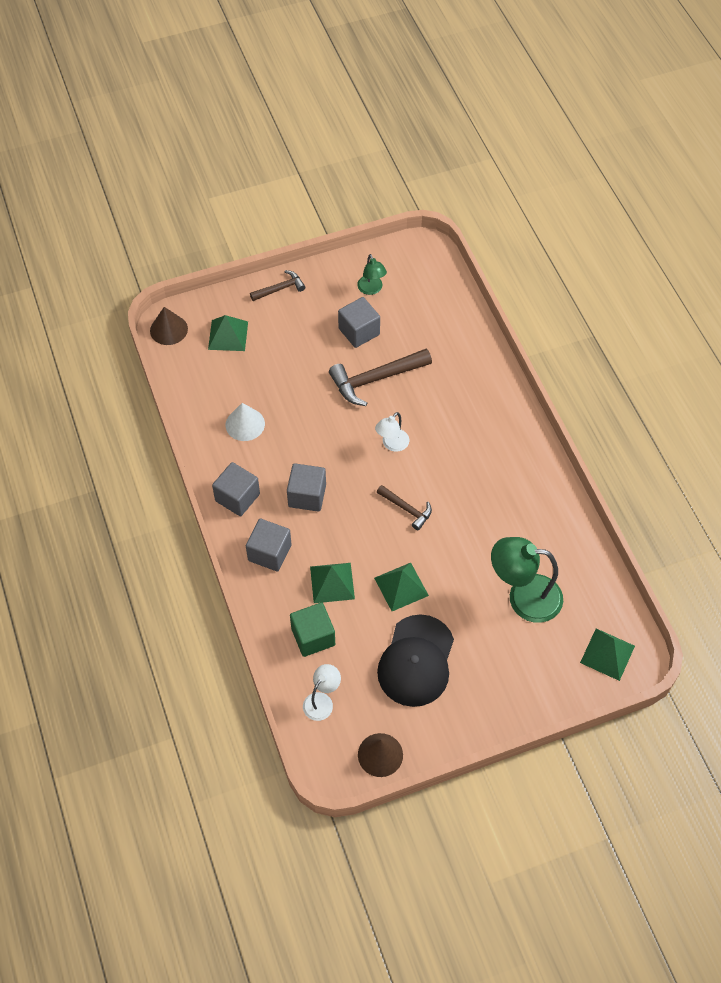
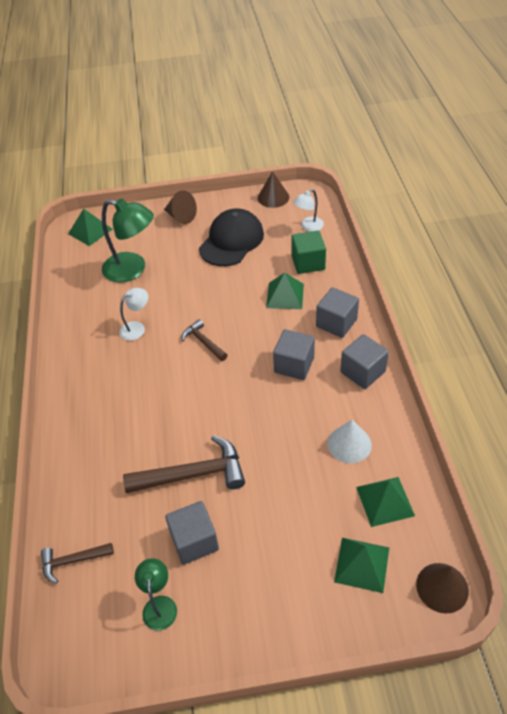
camera: 165 degrees left, 10 degrees down
(280, 289) = (283, 629): brown hammer -> brown hammer (73, 561)
(392, 444) = (198, 401): white lamp -> white lamp (137, 328)
(401, 586) = (227, 286): green pyramid -> green pyramid (385, 501)
(497, 698) = (181, 217): none -> brown cone

